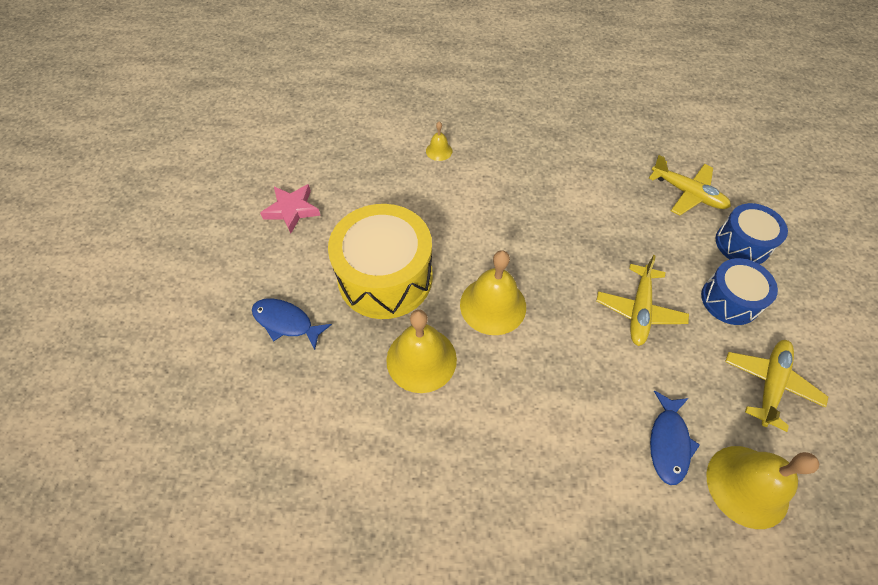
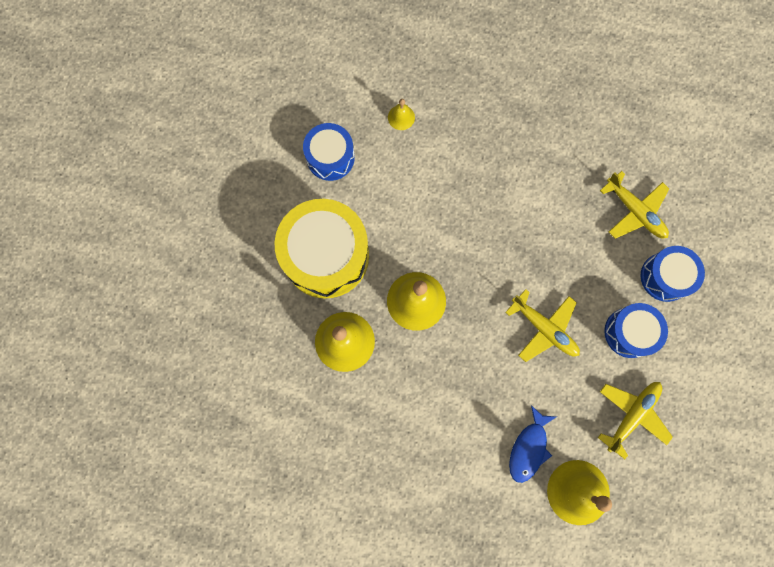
camera: 10 degrees right, 20 degrees up
(286, 322) = (234, 286): blue fish -> none
(292, 210) = (249, 166): pink star -> none
(375, 191) = (330, 157): none -> blue drum
(639, 310) = (544, 328): yellow plane -> yellow plane turned 75 degrees counterclockwise

